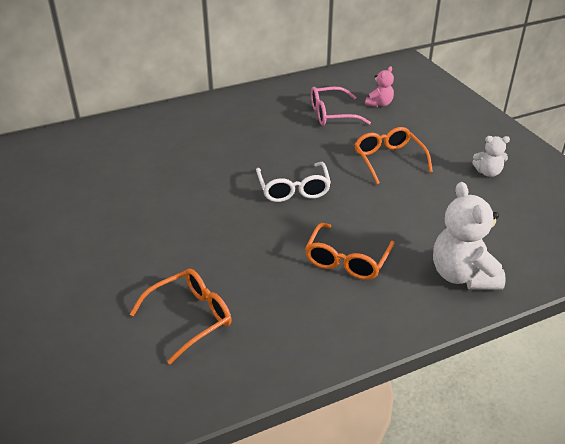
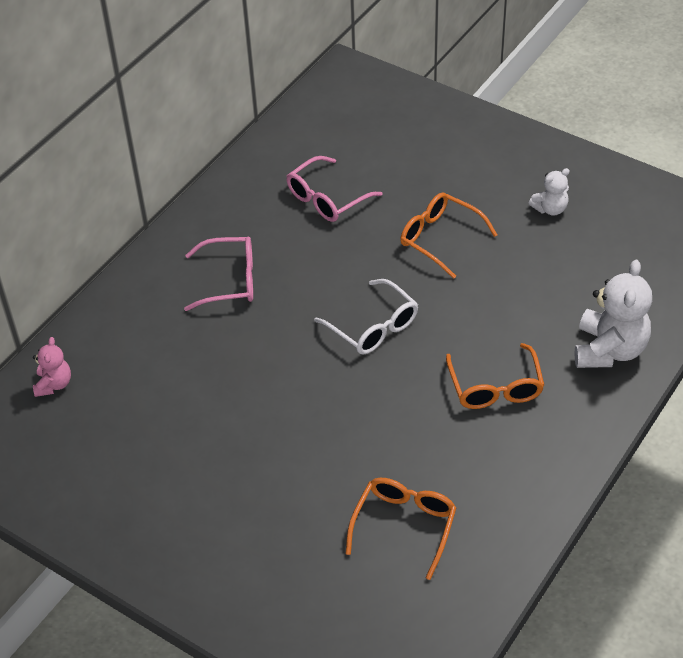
camera: 30 degrees left, 10 degrees up
(228, 132) = (230, 281): none -> pink glasses
(379, 104) = (368, 157): pink teddy bear -> pink teddy bear (54, 384)
(462, 275) = (609, 350): white teddy bear -> white teddy bear turned 120 degrees counterclockwise

